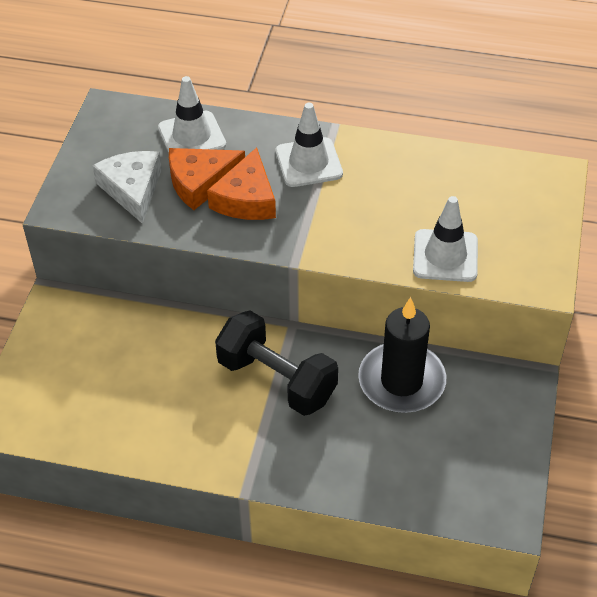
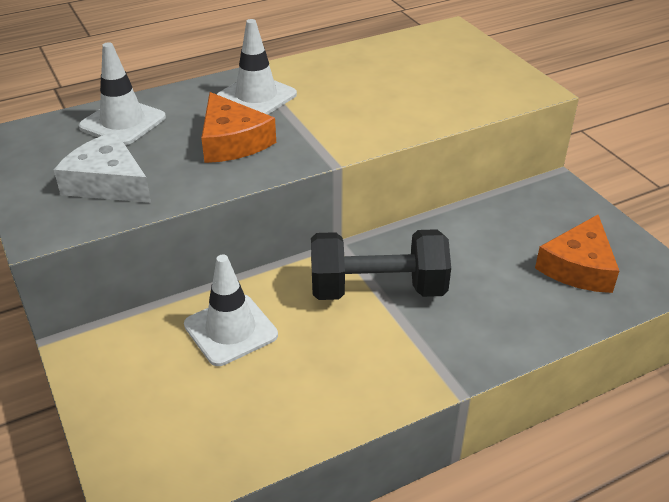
camera: 40 degrees left, 10 degrees down
(200, 182) = (172, 149): orange cheese -> orange cheese (578, 267)
(401, 381) = (475, 234): black candle -> none
(445, 256) = (446, 105): white traffic cone -> white traffic cone (230, 330)

